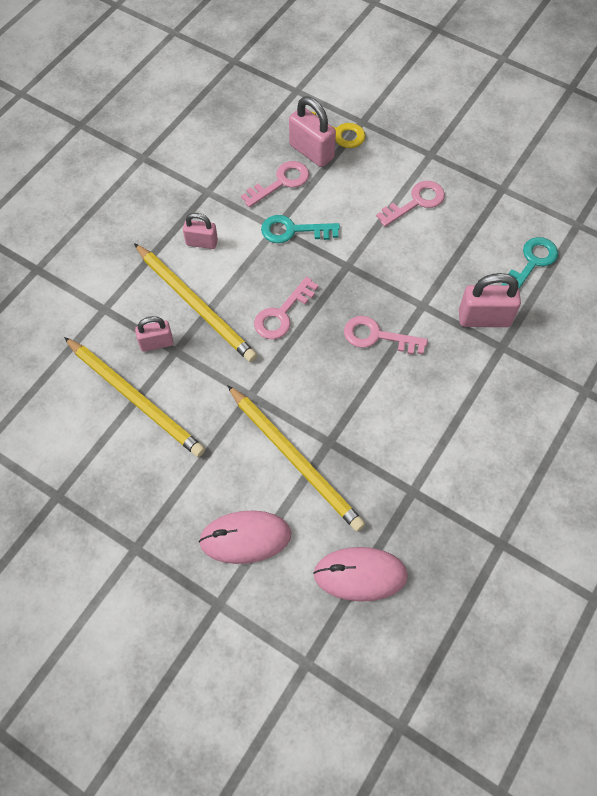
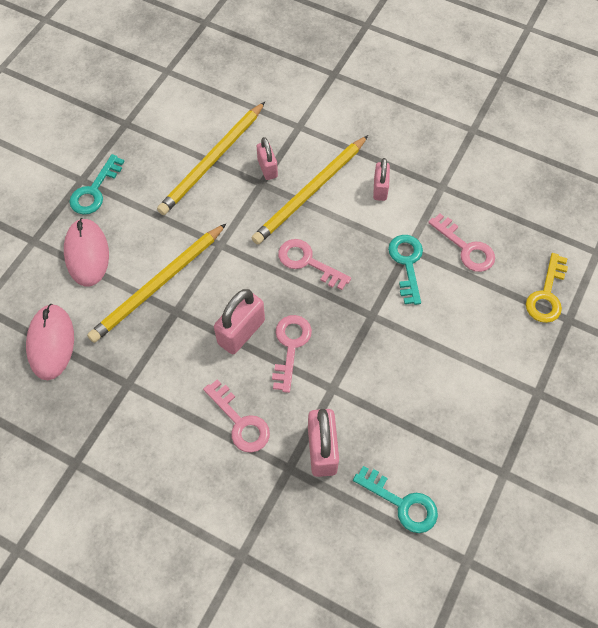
camera: 85 degrees right, 0 degrees up
(155, 531) = (94, 190): none -> turquoise key
(311, 151) = (513, 272): pink padlock -> pink padlock (241, 332)
(416, 202) = (465, 378): pink key -> pink key (240, 422)

